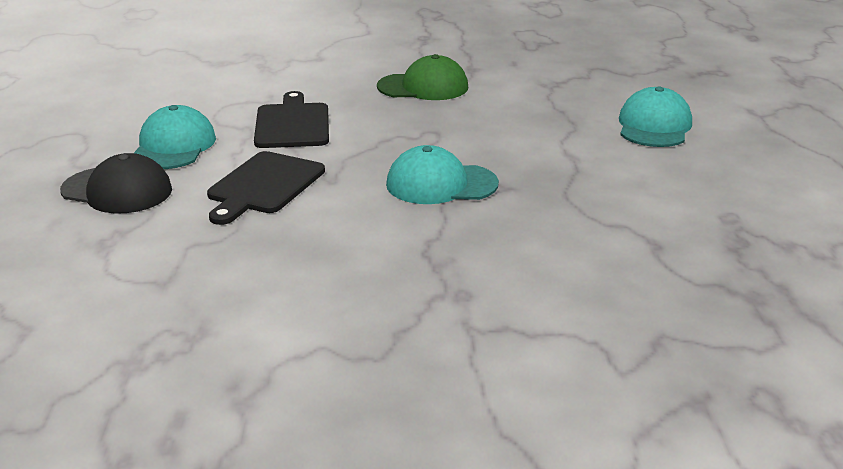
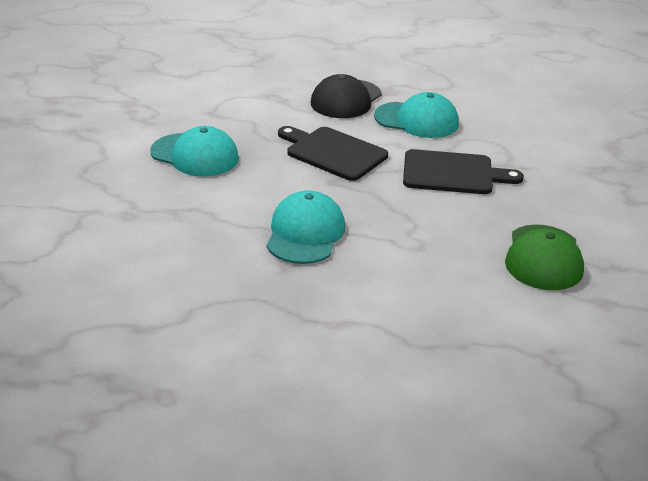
camera: 100 degrees right, 5 degrees up
(654, 126) = (404, 413): turquoise cap -> turquoise cap (195, 155)

